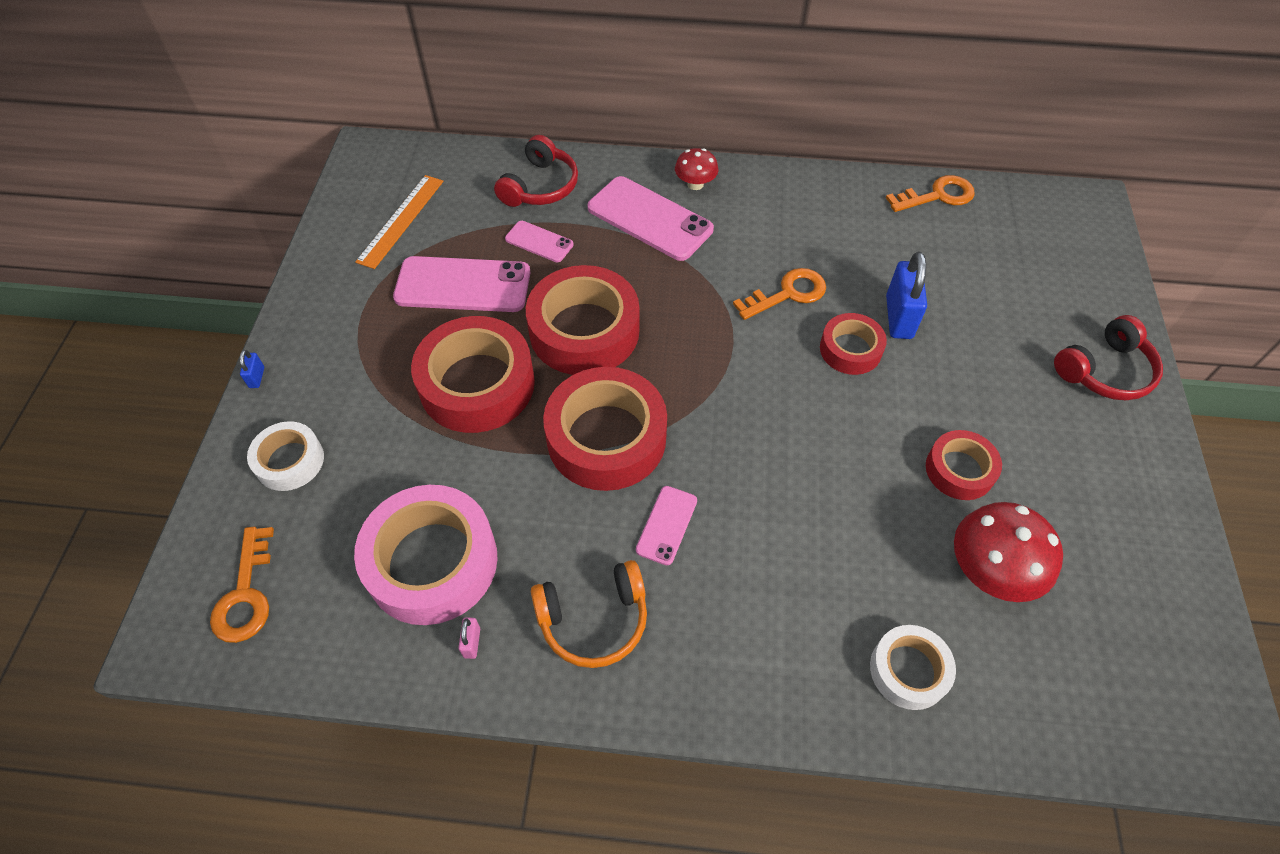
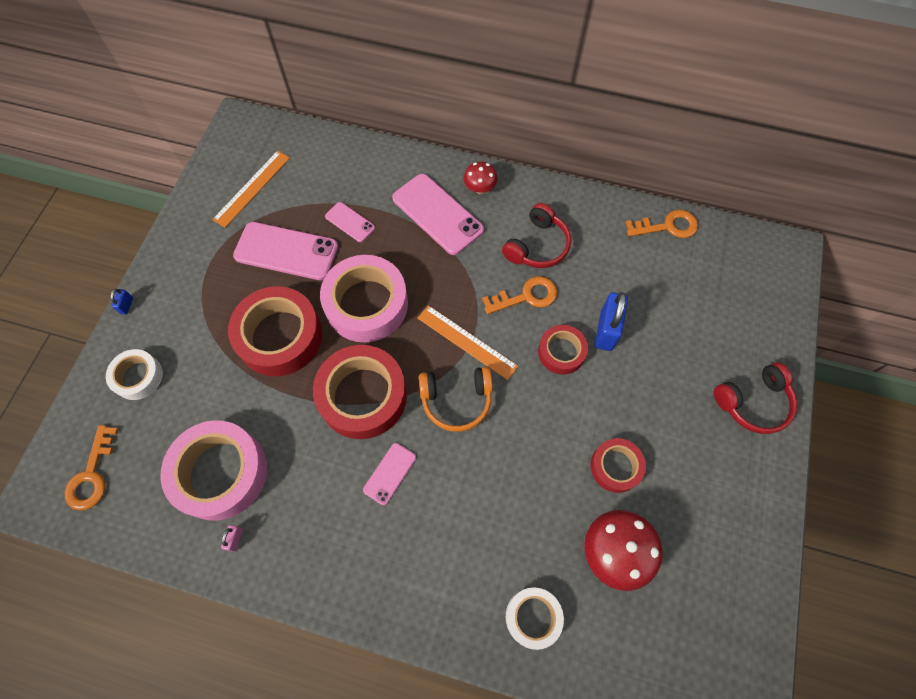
camera: 10 degrees right, 10 degrees up
(540, 186) = (361, 173): red headphones -> red headphones (537, 246)
(584, 331) = (366, 304): red tape -> pink tape
(594, 620) = (322, 537): orange headphones -> orange headphones (456, 400)
(726, 355) = (467, 341): none -> orange ruler

